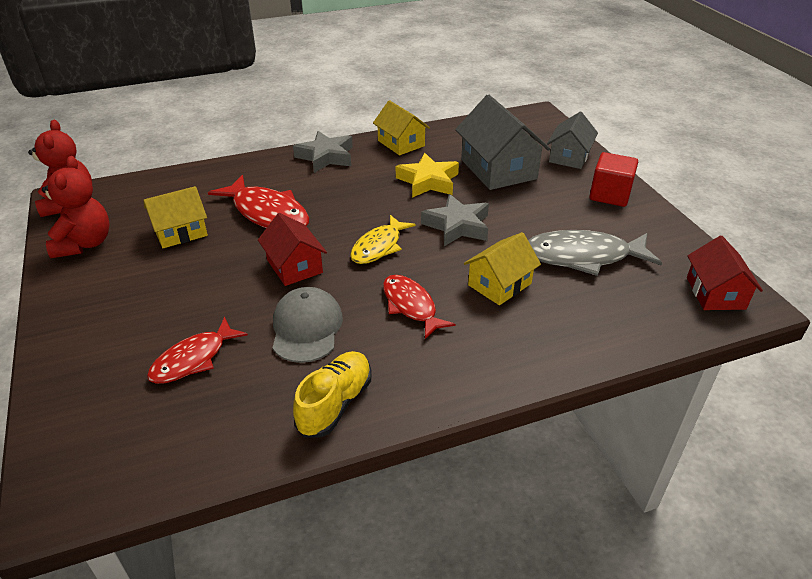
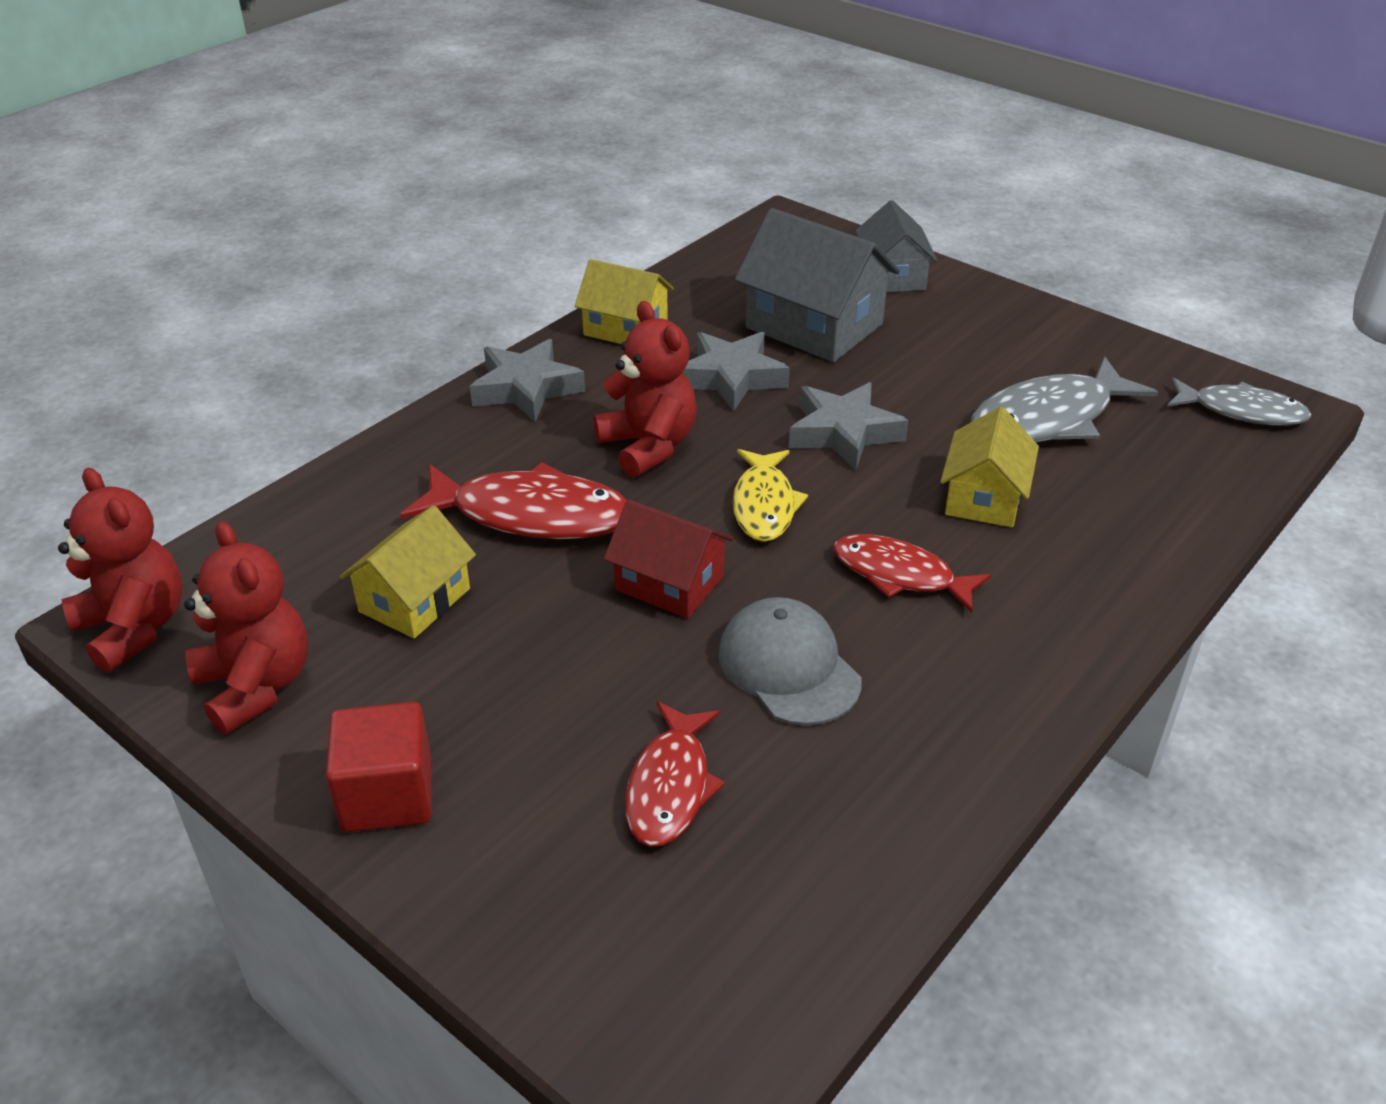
camera: 30 degrees left, 0 degrees up
(335, 404) = (942, 754): yellow shoe -> none
(353, 200) = (648, 446): none -> red teddy bear
(428, 181) = (731, 378): yellow star -> grey star
(610, 195) = (998, 317): red cube -> red cube (387, 795)
(715, 293) = (1241, 411): red house -> grey fish

